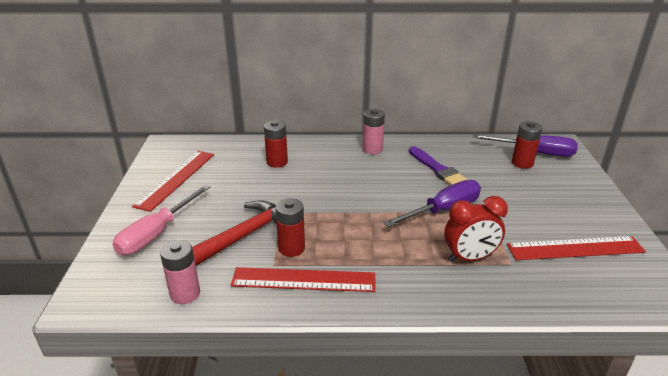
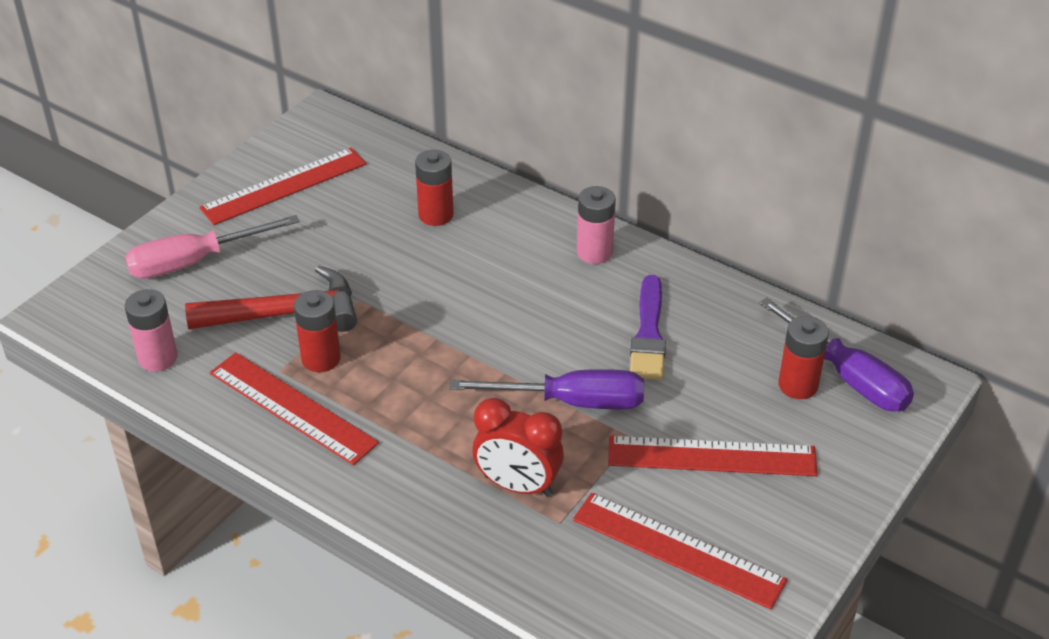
camera: 35 degrees right, 10 degrees up
(531, 204) = (712, 456): none -> red ruler

